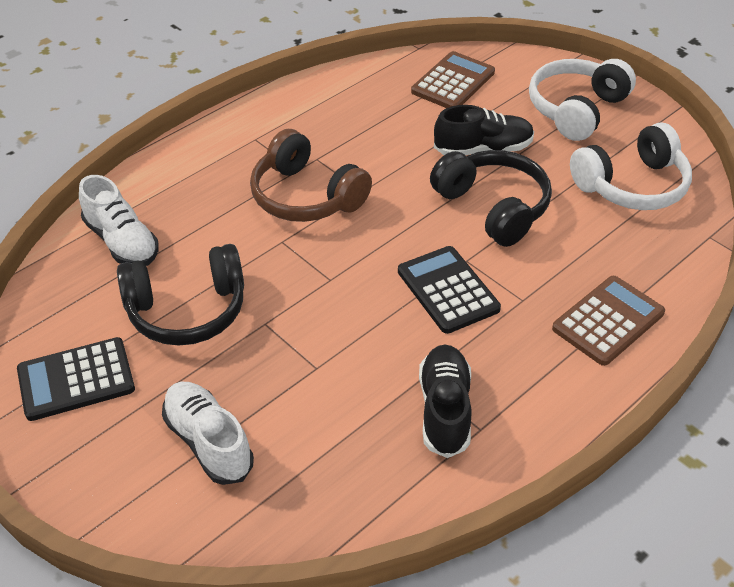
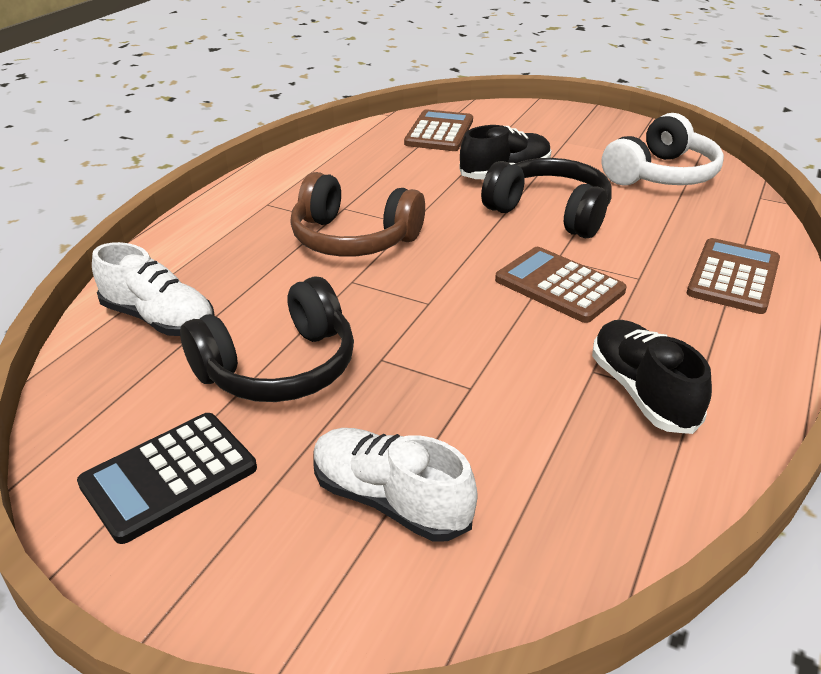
camera: 20 degrees left, 10 degrees down
(448, 290) = (559, 285): black calculator -> brown calculator
(576, 109) = (566, 133): white headphones -> none

